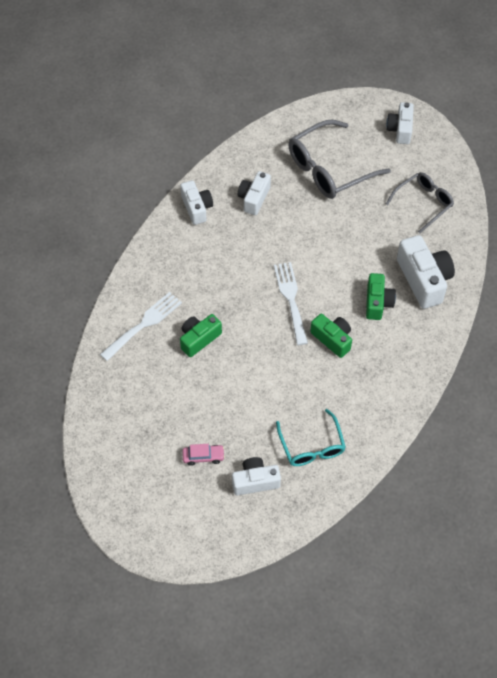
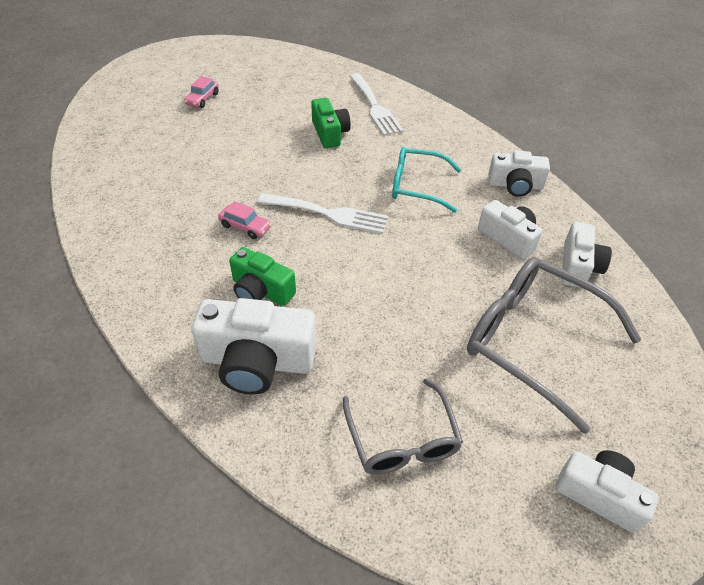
camera: 115 degrees right, 10 degrees down
(255, 481) = (146, 118): white camera -> white camera (578, 266)
(311, 446) = (140, 163): turquoise glasses -> turquoise glasses (417, 186)
(329, 169) = (534, 341): grey glasses -> grey glasses turned 45 degrees counterclockwise
(332, 339) = (245, 227): green camera -> pink car

